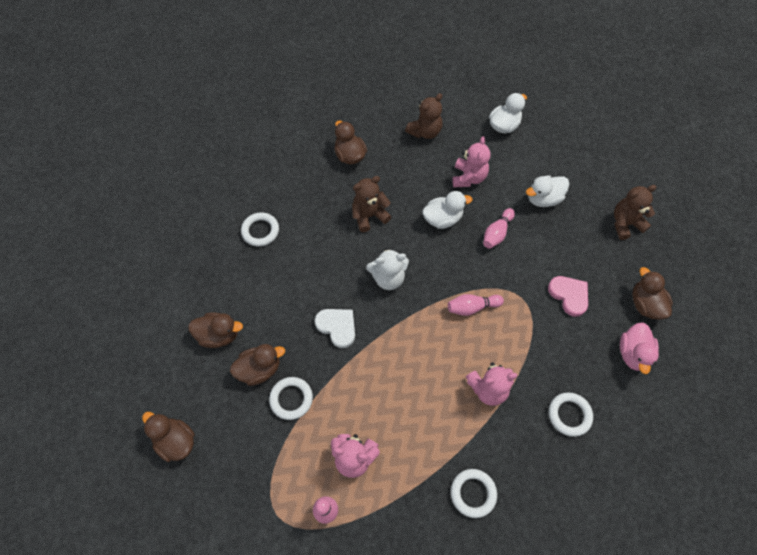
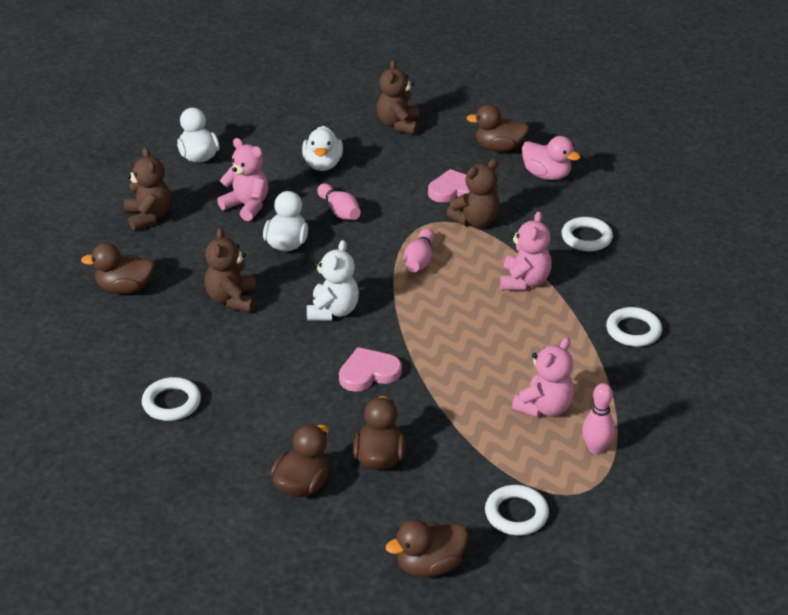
camera: 65 degrees left, 25 degrees down
(291, 399) = (438, 440): white ring -> white ring (516, 514)
(337, 327) = (368, 373): white heart -> pink heart
(541, 325) = (476, 221): none -> brown teddy bear

